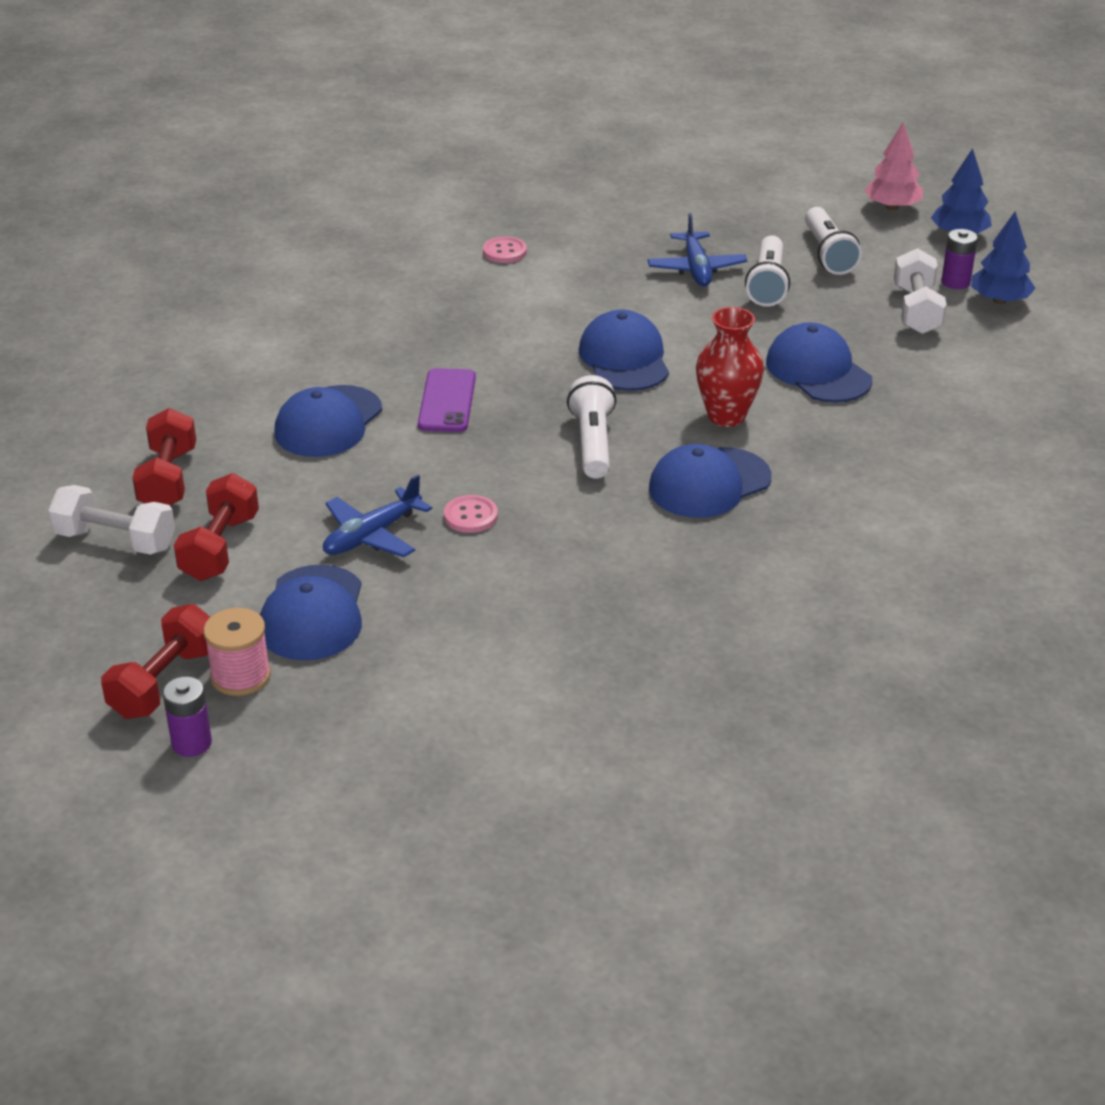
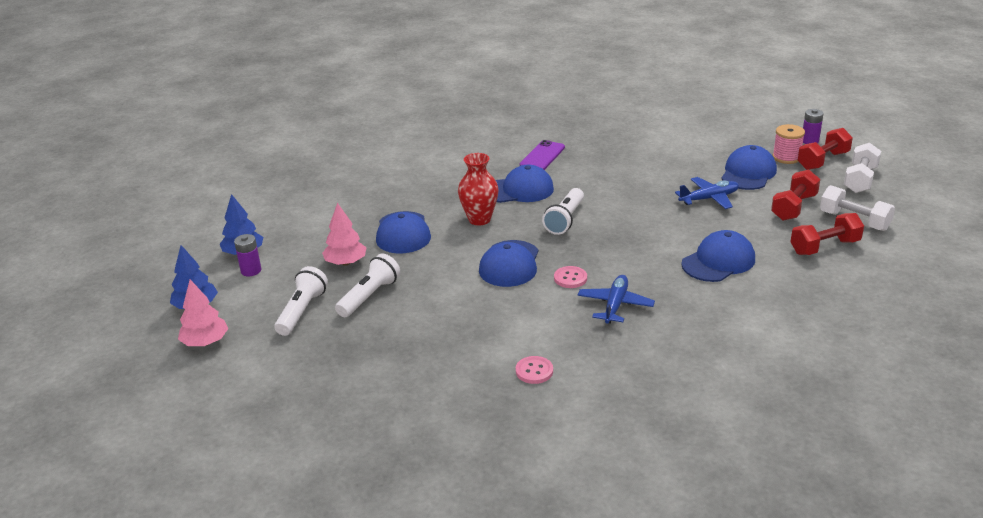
camera: 155 degrees left, 5 degrees down
(168, 479) = (824, 247): red dumbbell -> red dumbbell turned 45 degrees clockwise
(447, 401) = (638, 260): purple phone -> purple phone (542, 156)
(470, 516) = (653, 198): pink button -> pink button (570, 278)
(696, 269) = (404, 320): blue plane -> blue plane (615, 305)
(847, 316) = (346, 262): none -> pink tree
(916, 310) = (300, 257): white dumbbell -> white dumbbell (860, 180)

